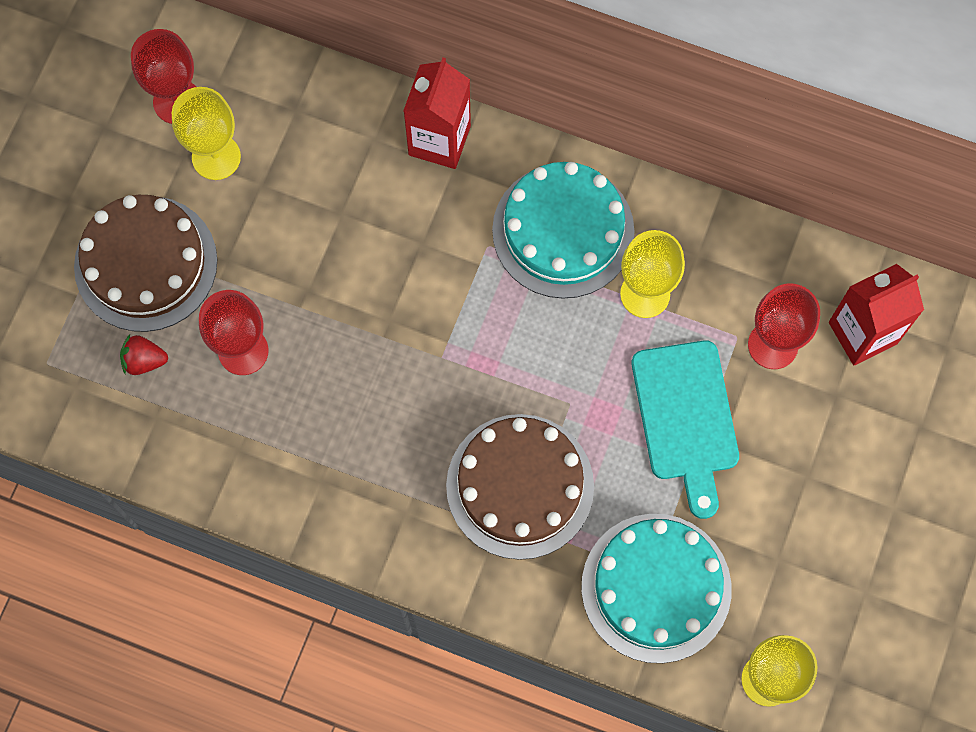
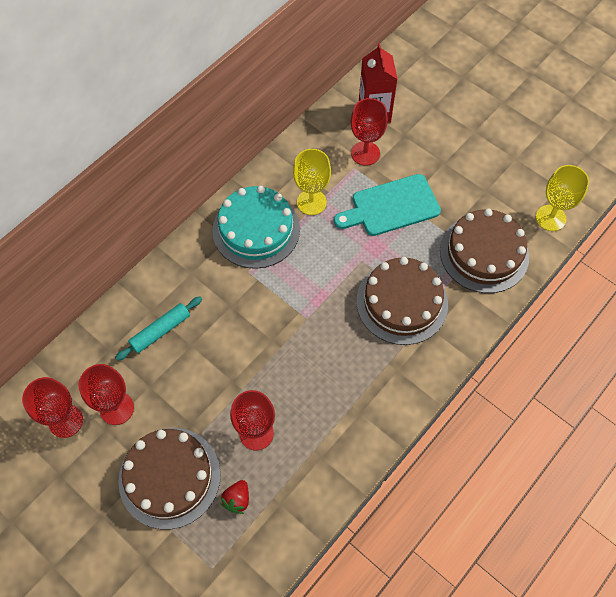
camera: 70 degrees left, 10 degrees down
(216, 157) = (117, 408): yellow goblet -> red goblet
(348, 165) = (160, 331): none -> turquoise rolling pin
(439, 140) = (169, 275): red carton -> none
(656, 587) = (484, 253): turquoise cake -> brown cake
(686, 418) = (391, 206): turquoise cutting board -> turquoise cutting board turned 150 degrees clockwise

